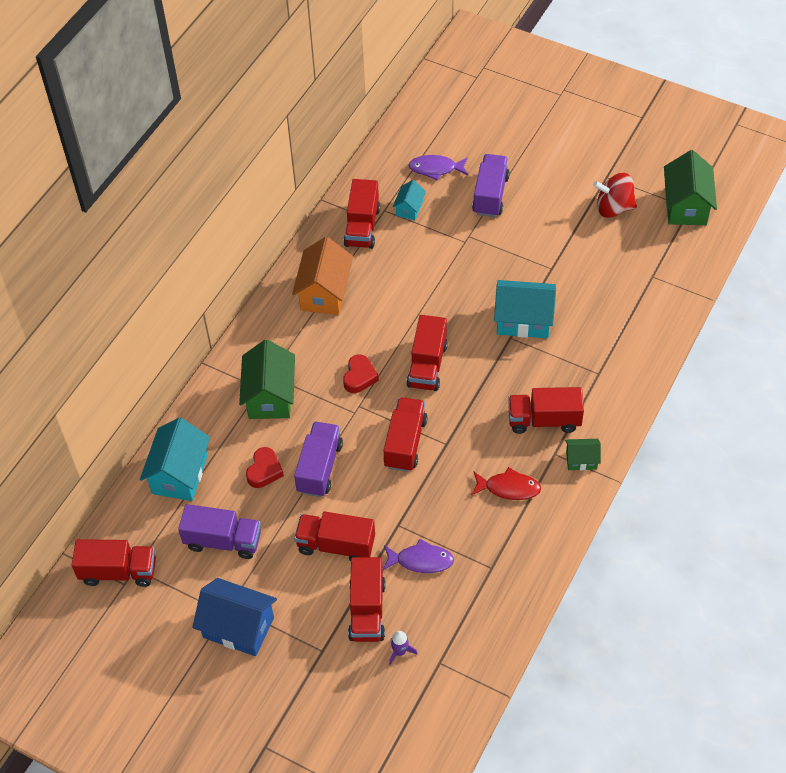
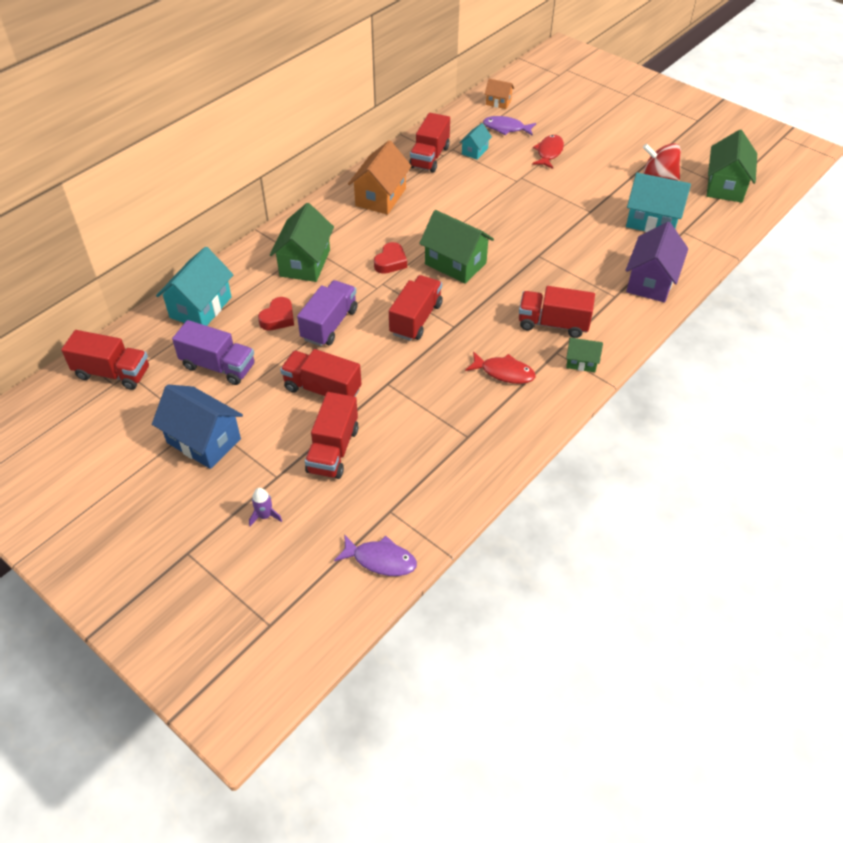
camera: 10 degrees right, 5 degrees down
(400, 652) = (353, 493): purple rocket -> purple rocket (265, 516)
(418, 132) = (498, 102): none -> orange house
(421, 560) = (400, 417): purple fish -> purple fish (380, 560)
(427, 365) = (455, 263): red truck -> green house
(490, 195) = (549, 152): purple truck -> red fish
(523, 320) = (554, 245): turquoise house -> turquoise house (652, 221)
(630, 348) = (651, 281): none -> purple house

